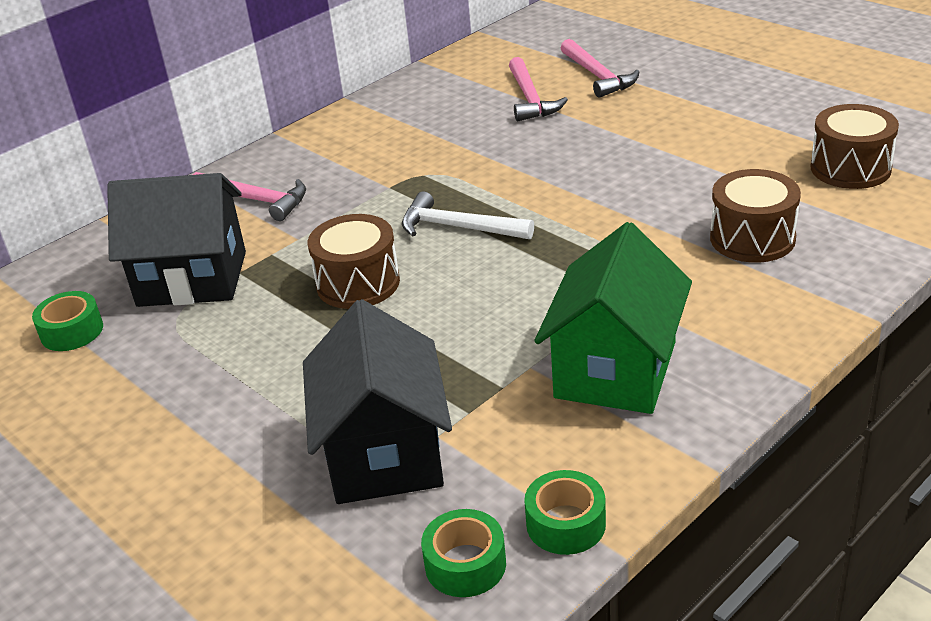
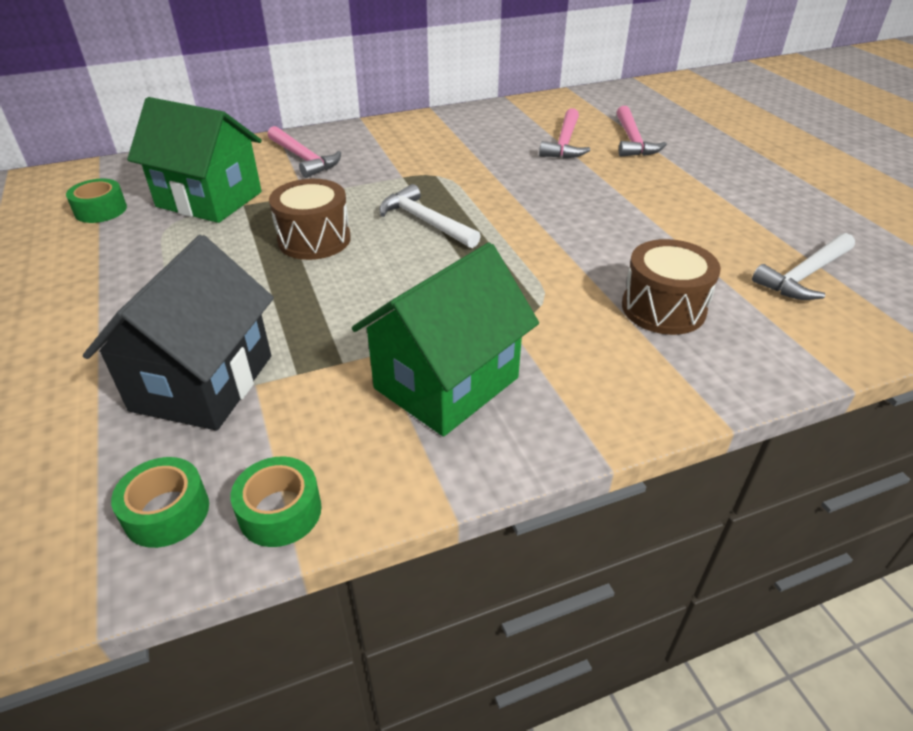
camera: 20 degrees right, 5 degrees up
(192, 278) = (209, 199): black house -> green house
(850, 168) = (804, 275): brown drum -> white hammer

